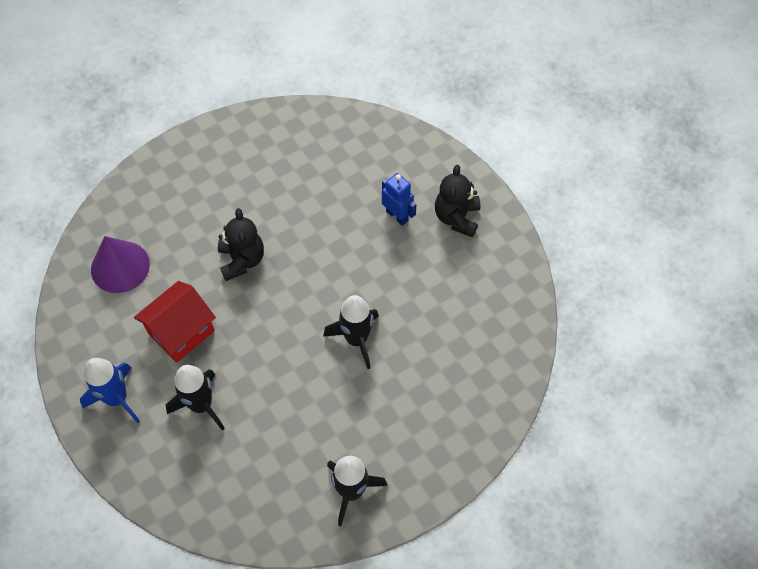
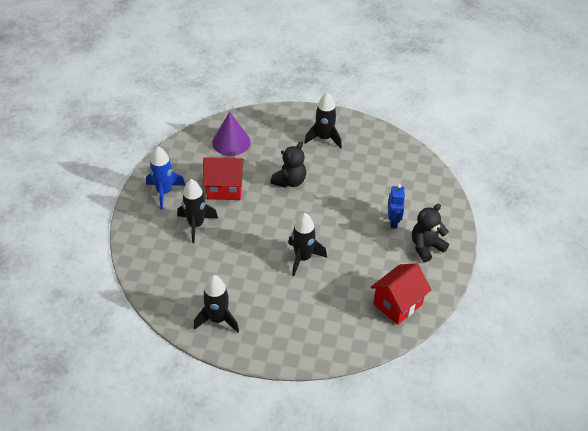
camera: 45 degrees right, 15 degrees down
(219, 174) = (324, 138): none -> black rocket
(498, 306) = (398, 304): none -> red house

